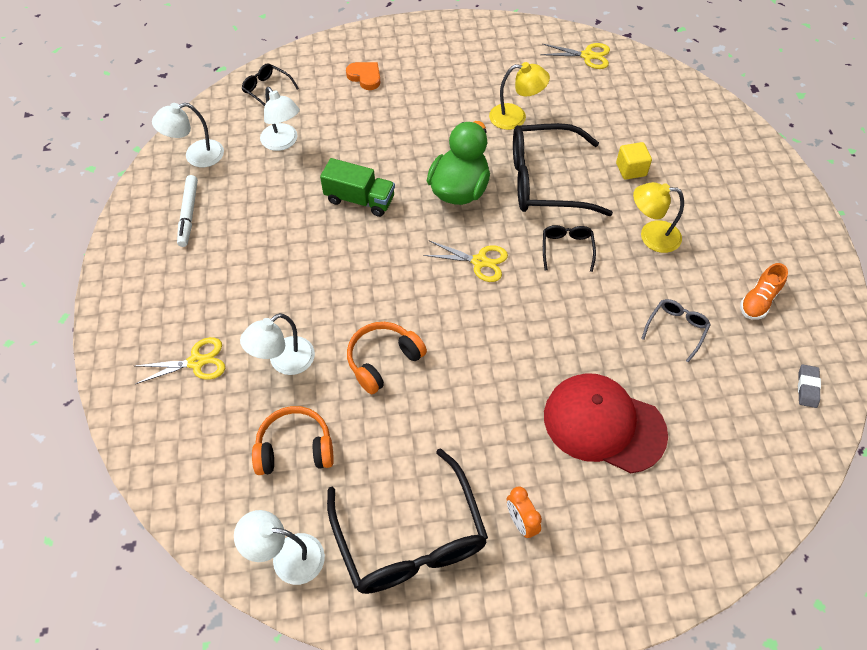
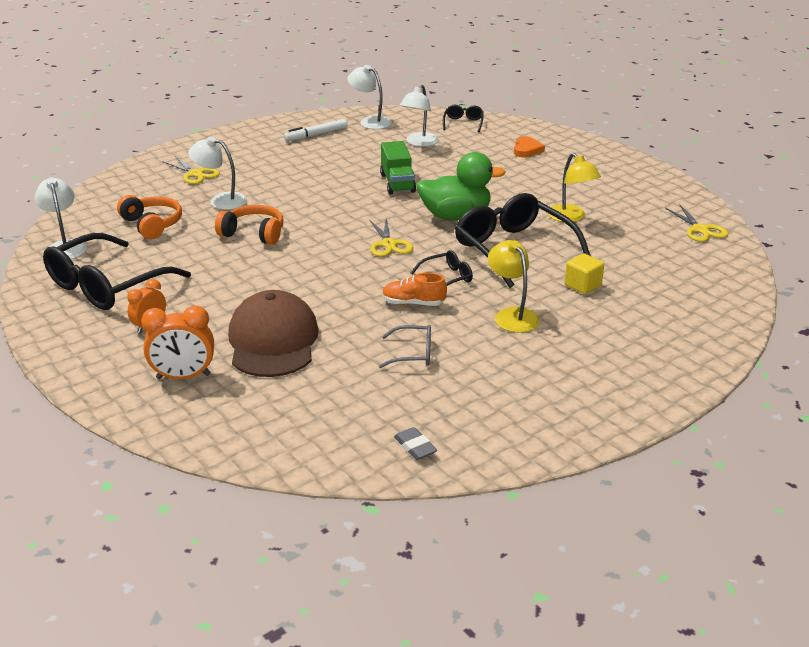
camera: 60 degrees right, 25 degrees down
(603, 424) = (273, 341): red cap -> brown cap
(629, 521) = (183, 376): none -> orange clock
(758, 301) = (498, 393): orange shoe -> orange shoe (413, 303)
(807, 387) = (415, 447): grey eraser -> grey eraser turned 75 degrees clockwise

